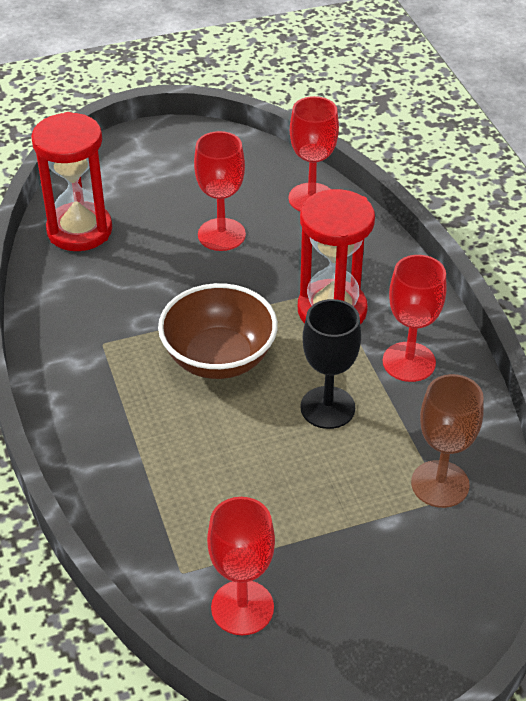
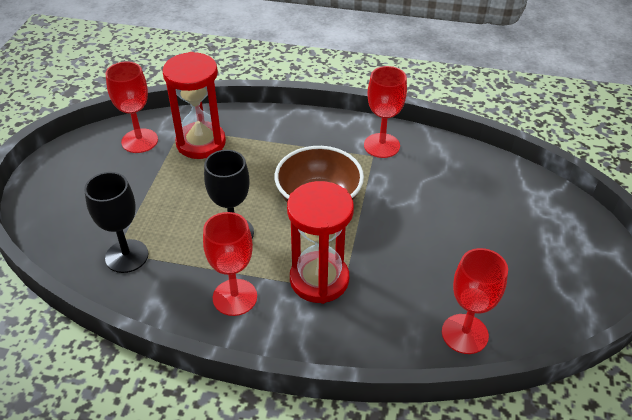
camera: 120 degrees right, 0 degrees up
(79, 230) = (497, 181): red hourglass -> red hourglass (201, 143)
(221, 235) = (448, 254): red goblet -> red goblet (381, 145)
(440, 484) = (127, 256): brown goblet -> black goblet

